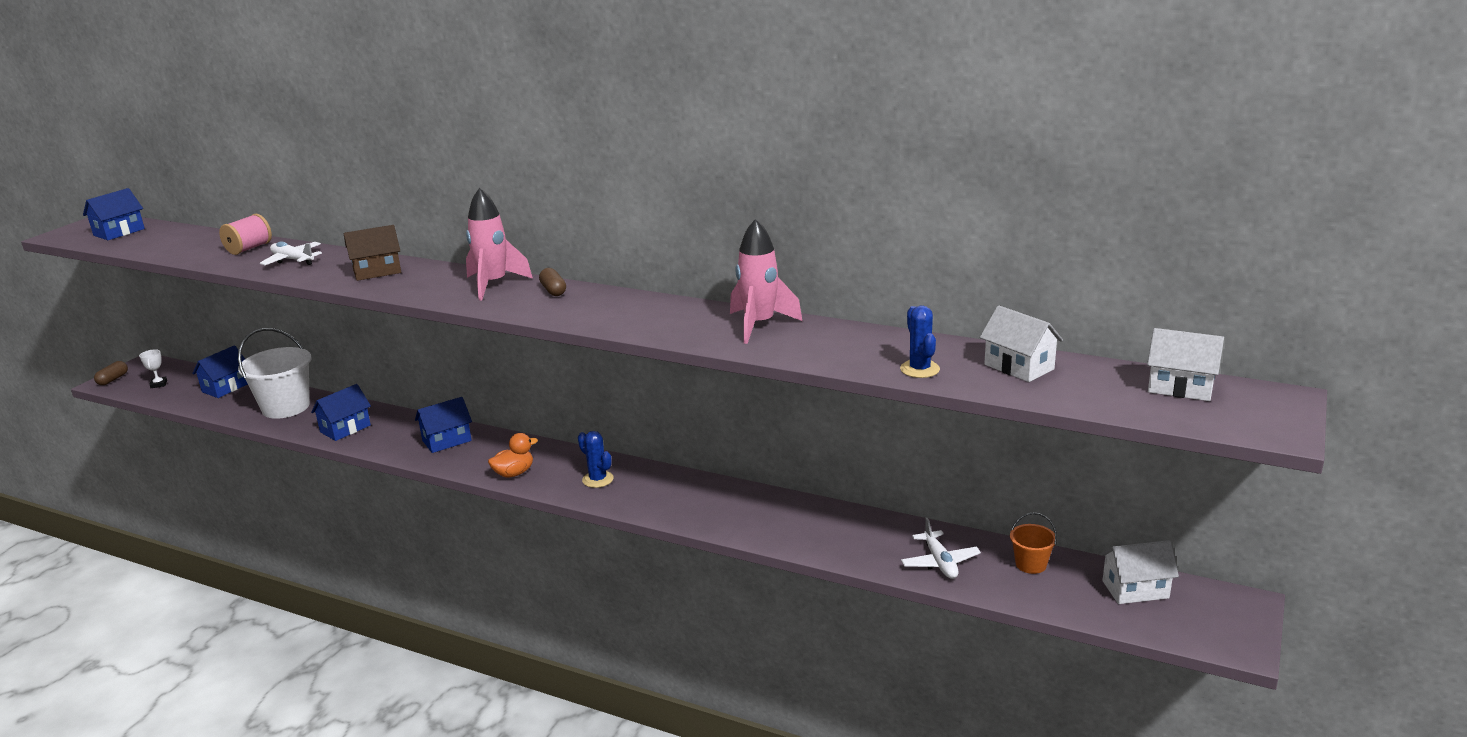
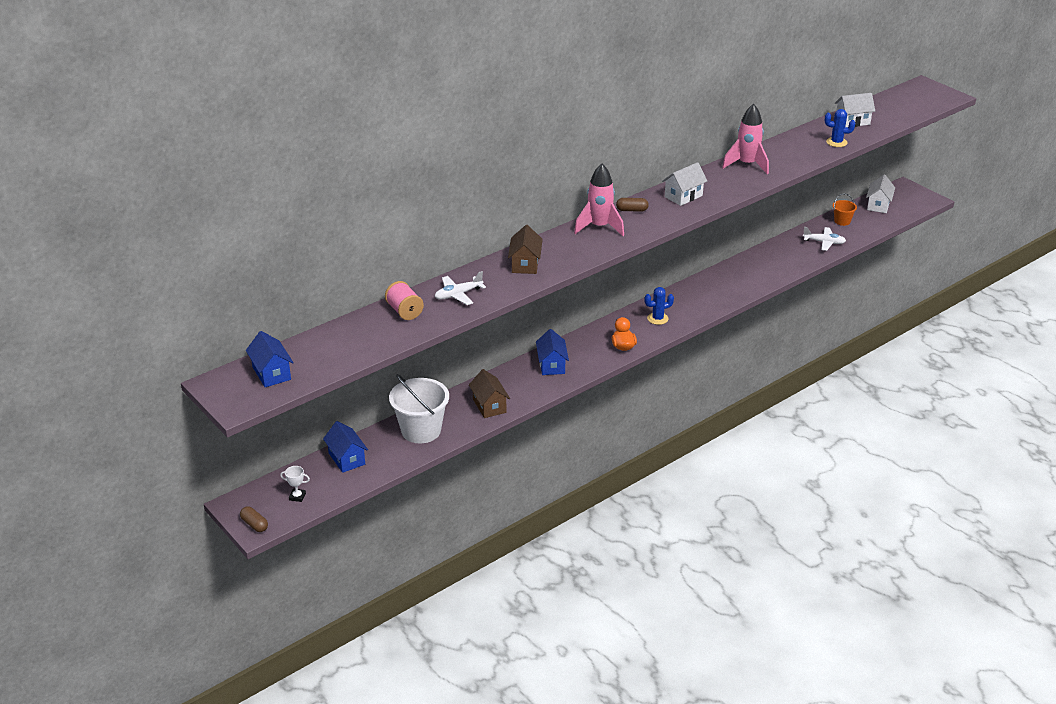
camera: 65 degrees left, 10 degrees up
(345, 429) = (489, 406): blue house -> brown house
(1180, 387) = (899, 98): white house -> white house (683, 196)

